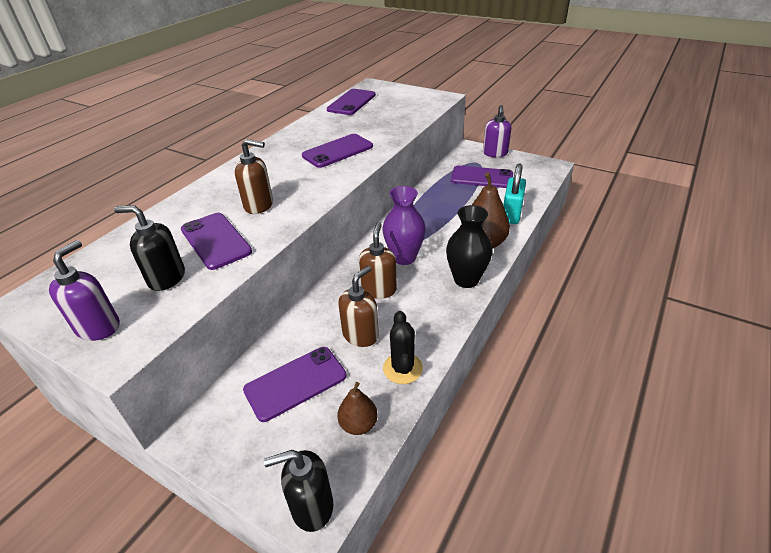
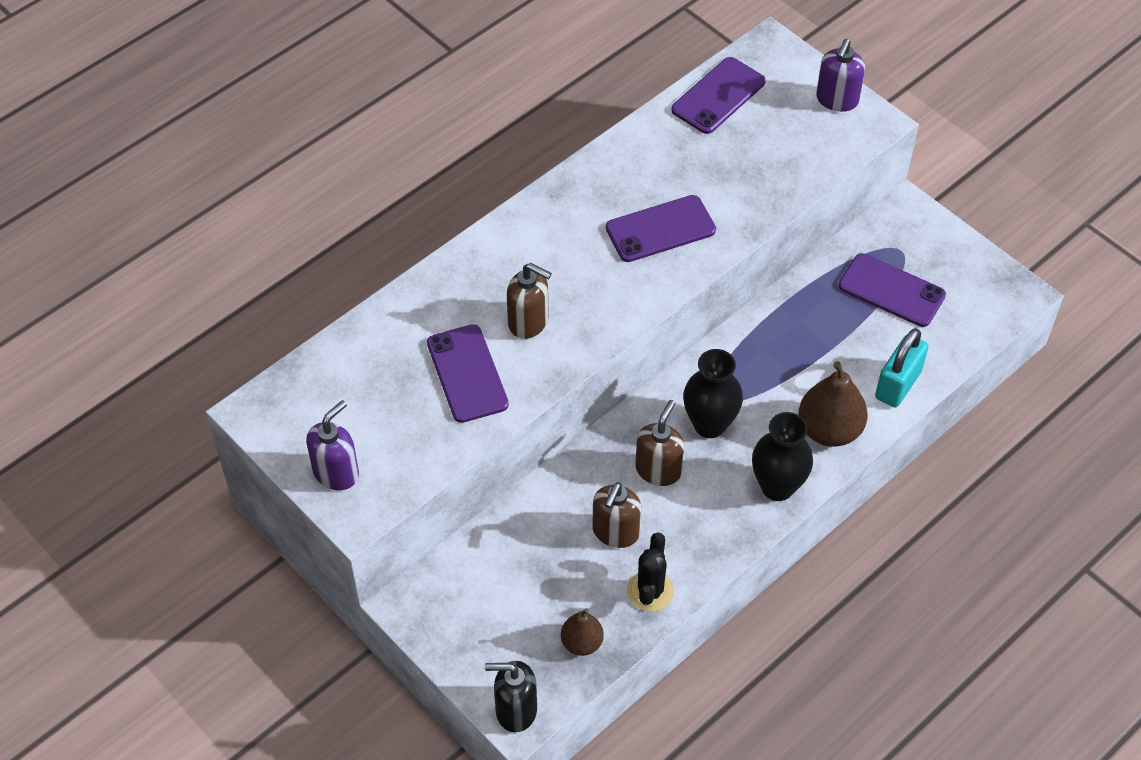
camera: 15 degrees right, 15 degrees up
(166, 278) = (407, 421): black soap dispenser -> none
(295, 383) = (526, 574): purple phone -> none
(361, 335) = (615, 532): brown soap dispenser -> brown soap dispenser turned 150 degrees clockwise
(404, 257) = (709, 424): purple vase -> black vase
(495, 153) = (942, 236): purple soap dispenser -> purple soap dispenser (837, 100)

